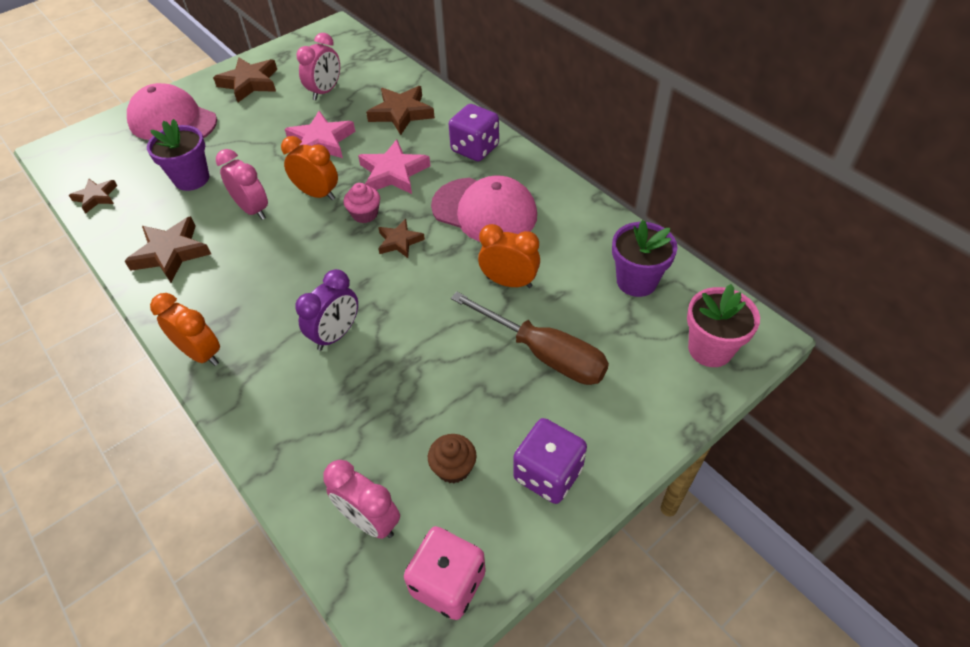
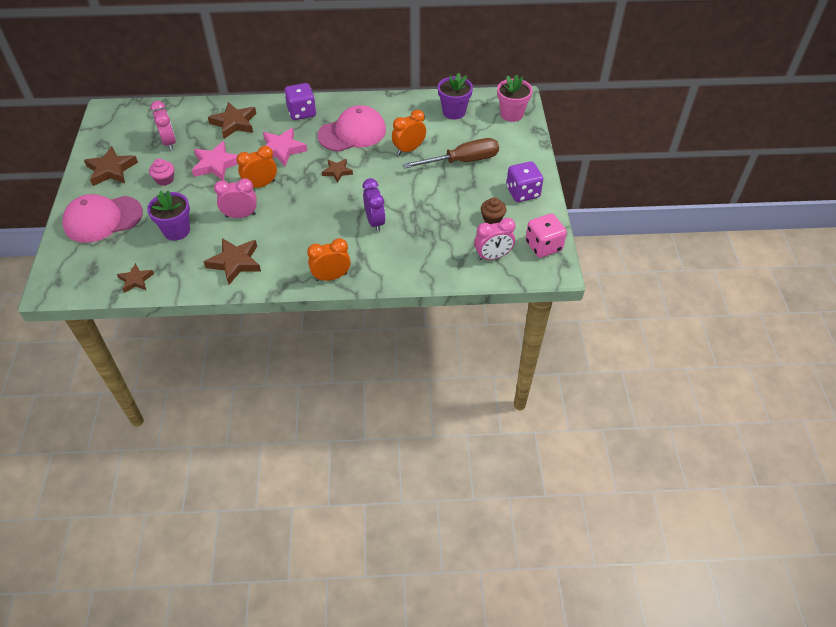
camera: 55 degrees left, 0 degrees up
(365, 214) = (300, 174): pink cupcake -> pink cupcake (165, 179)

